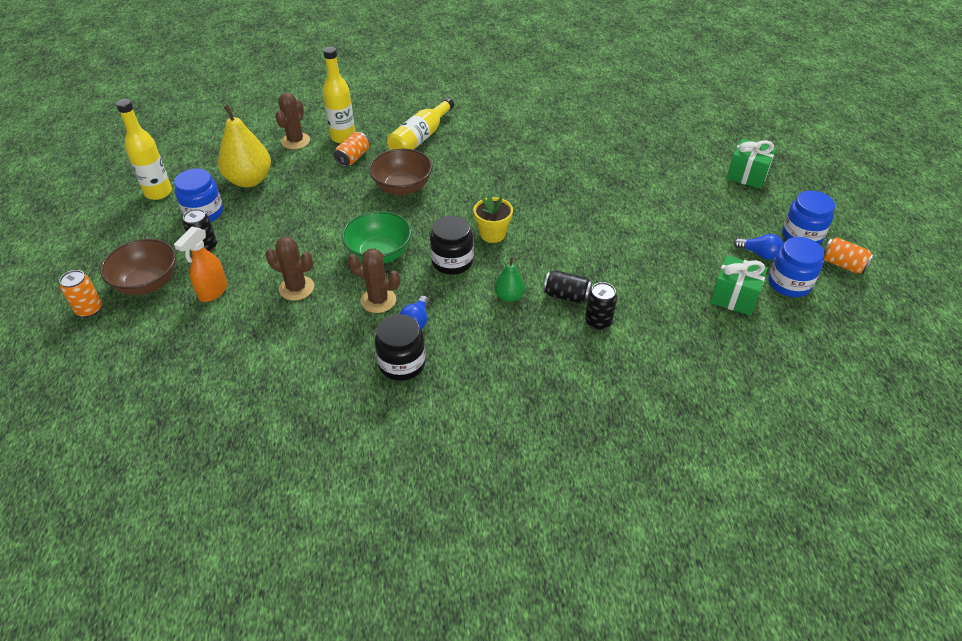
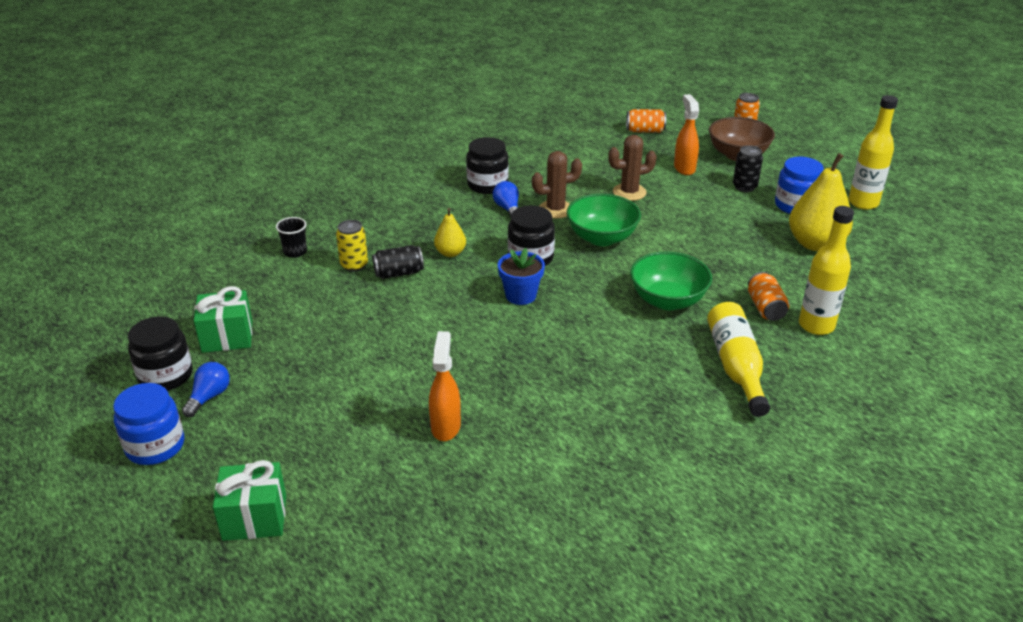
camera: 145 degrees right, 10 degrees down
(295, 141) = (852, 298): brown cactus -> none
(402, 187) = (667, 300): brown bowl -> green bowl
(492, 234) = (521, 295): yellow flower pot -> blue flower pot
(509, 296) = (450, 253): green pear -> yellow pear
(598, 322) = (354, 265): black can -> yellow can
(614, 175) = (445, 426): none -> orange spray bottle
(643, 364) = (295, 252): none -> black cup
(759, 254) = (209, 397): blue light bulb -> blue light bulb turned 120 degrees clockwise
(789, 283) = (166, 376): blue jar -> black jar
(842, 264) = (97, 427): orange can -> orange can (645, 131)

